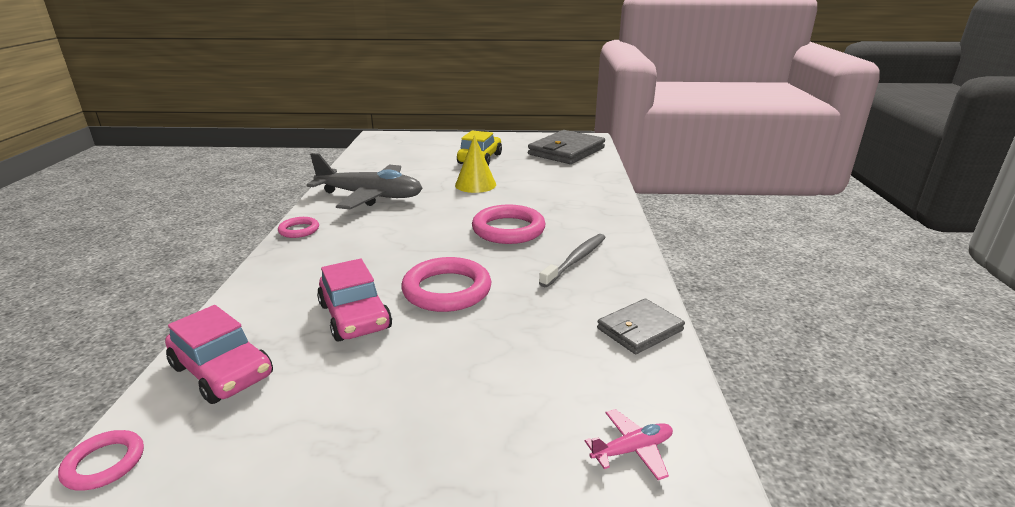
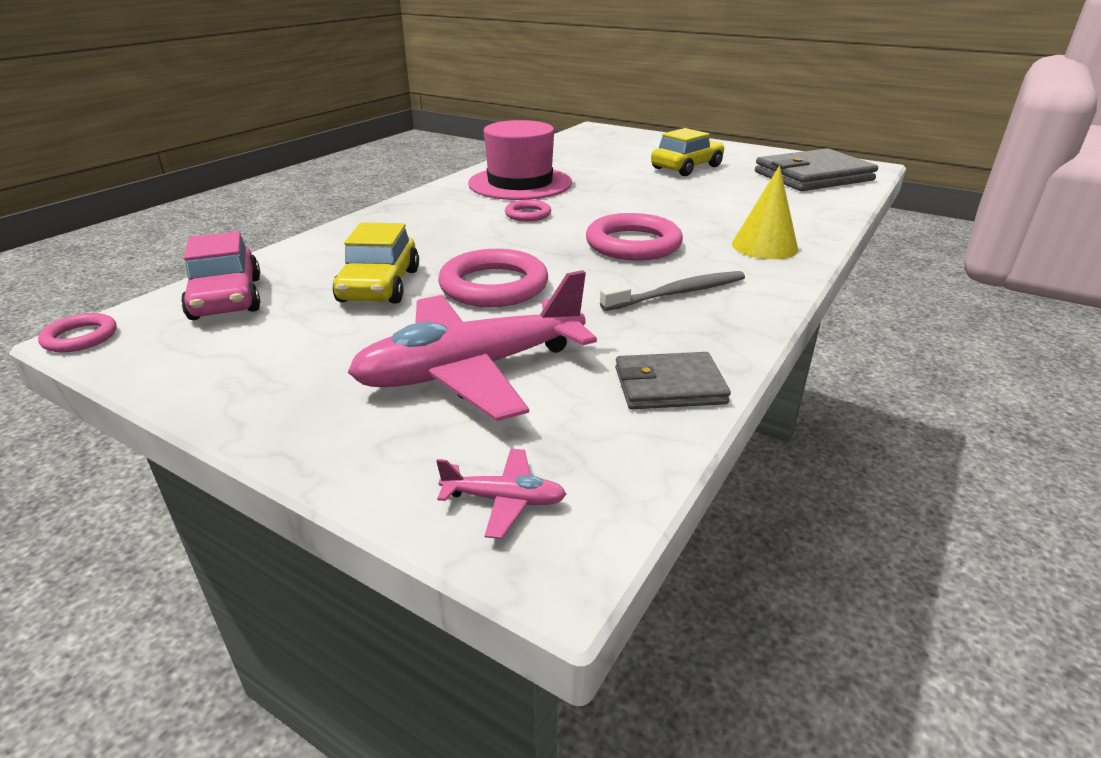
camera: 30 degrees right, 5 degrees up
(299, 230) = (418, 200): pink ring -> pink ring (528, 214)
(355, 316) = (379, 286): pink car -> yellow car
(370, 196) = (520, 183): grey plane -> pink hat
(475, 185) = (649, 192): yellow cone -> yellow cone (764, 246)
(506, 363) = (471, 370): none -> pink plane

